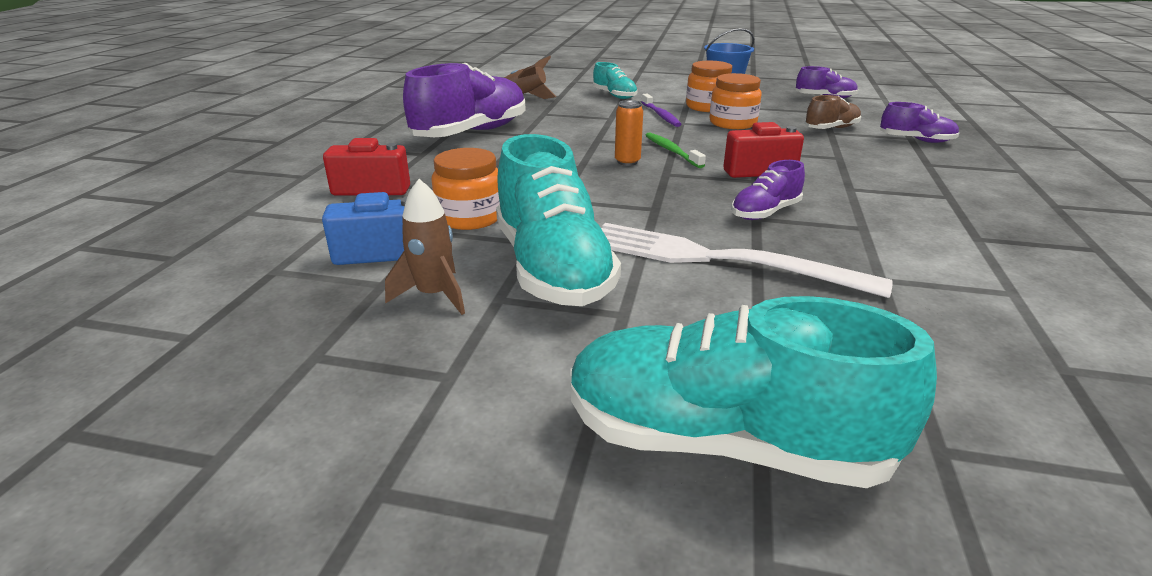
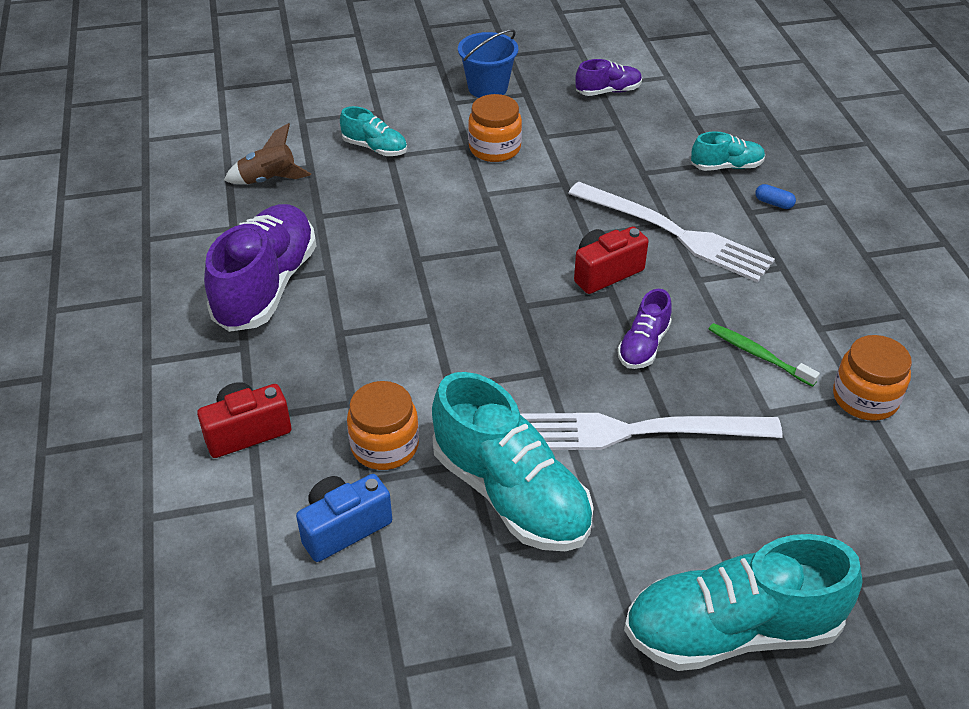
camera: 25 degrees left, 15 degrees up
(434, 295) = (437, 566): brown rocket -> none
(627, 162) = (474, 295): orange can -> none
(661, 115) = (454, 183): purple toothbrush -> none
(672, 151) = (506, 259): green toothbrush -> green toothbrush (758, 355)
(732, 123) = (539, 180): orange jar -> orange jar (865, 398)
(831, 129) = (640, 164): brown shoe -> none
(840, 162) = (674, 233): none -> white fork
(916, 140) = (726, 166): purple shoe -> turquoise shoe
(957, 163) = (773, 203): none -> blue capsule

